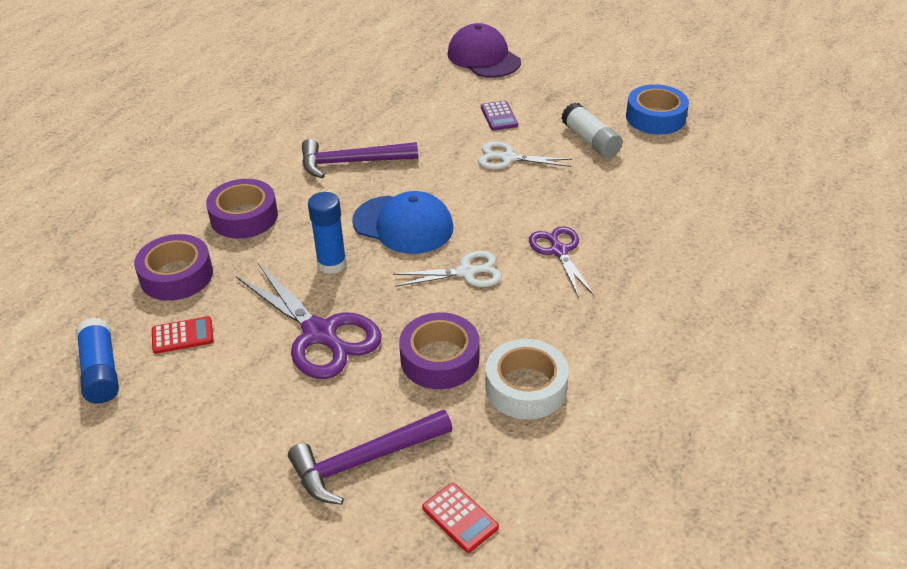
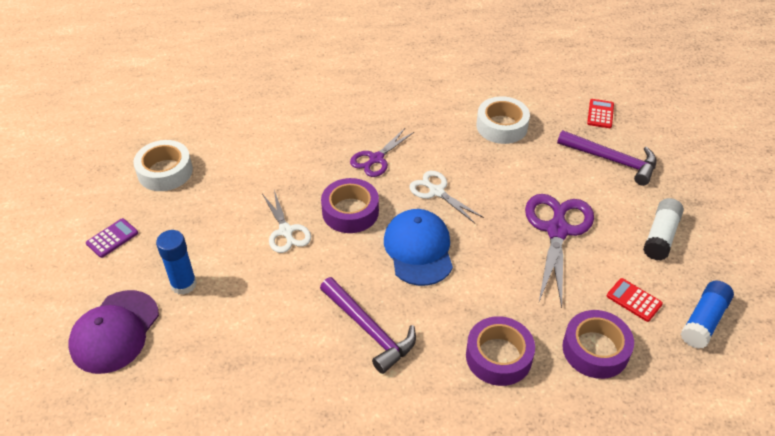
camera: 125 degrees left, 5 degrees up
(332, 264) = (494, 264): blue glue stick -> blue glue stick (183, 284)
(440, 359) = (518, 167): purple tape -> purple tape (350, 211)
(499, 116) = (224, 266): purple calculator -> purple calculator (112, 238)
(590, 140) = (226, 195): white glue stick -> white glue stick (660, 236)
(655, 117) = (165, 171): blue tape -> white tape

